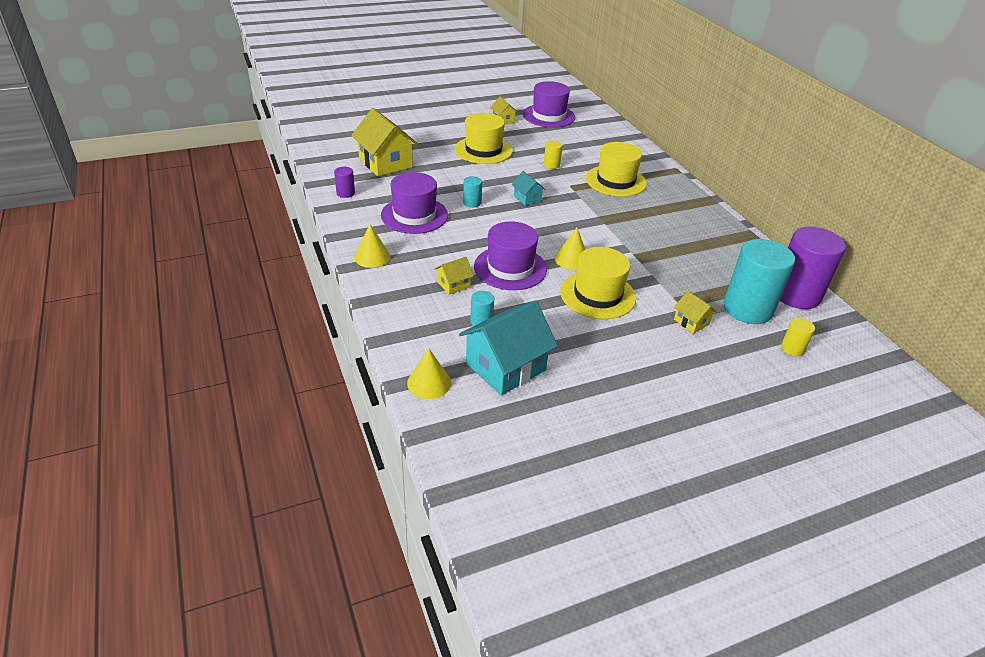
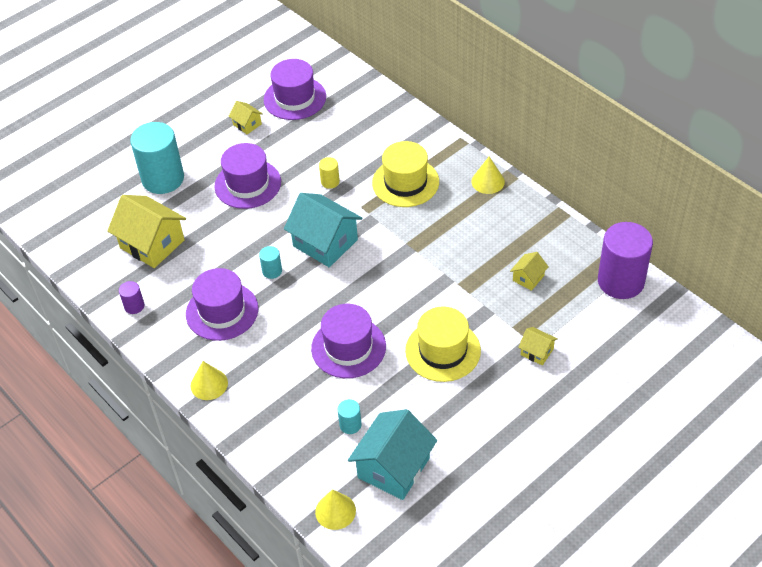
camera: 15 degrees left, 10 degrees up
(453, 284) = (304, 389): yellow house -> yellow house (528, 278)
(483, 150) = (248, 184): yellow hat -> purple hat
(527, 198) = (325, 243): turquoise house -> turquoise house, size x2.07
(572, 259) = (402, 313): yellow cone -> yellow cone (488, 181)
(747, 309) = (582, 316): turquoise cylinder -> turquoise cylinder (163, 179)
(792, 349) = (631, 350): yellow cylinder -> none

